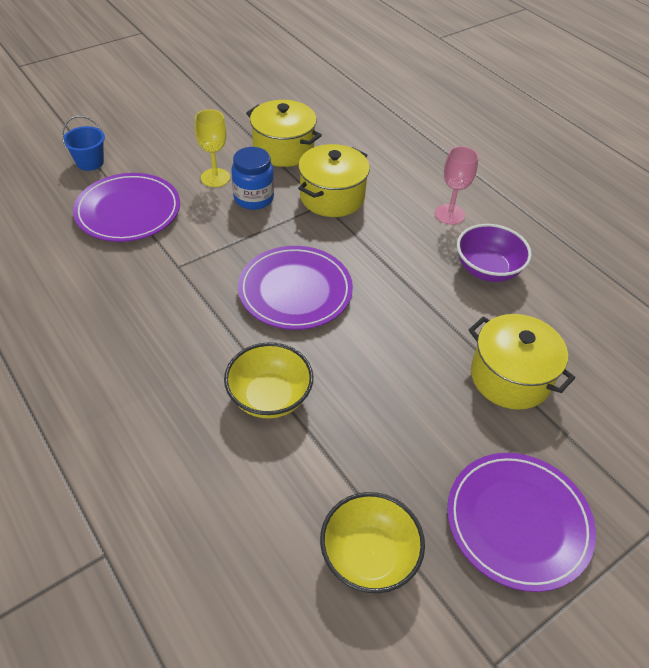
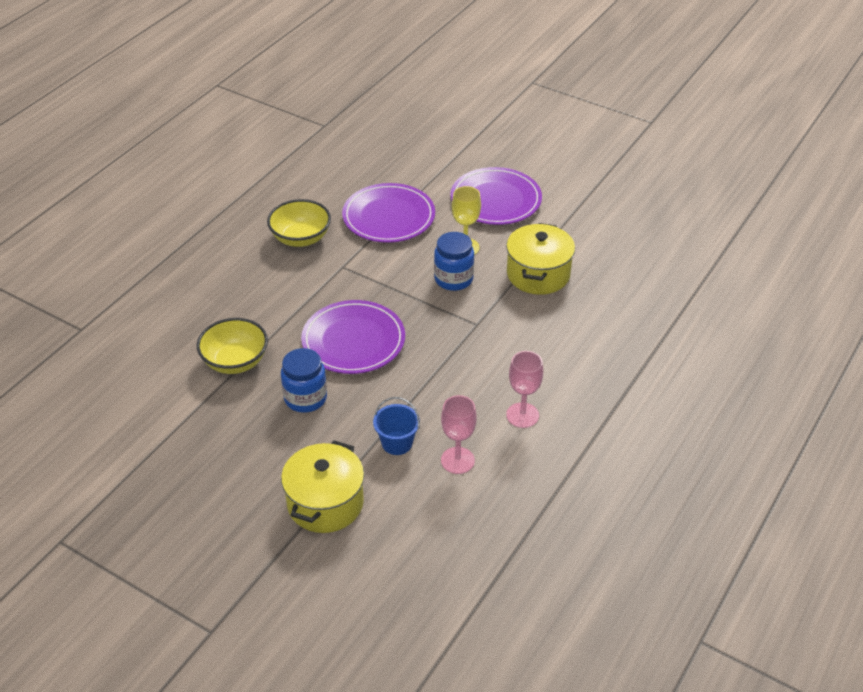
camera: 70 degrees right, 5 degrees down
(90, 162) = (433, 173): blue bucket -> blue bucket (397, 443)
(332, 197) = (490, 327): yellow pot -> none
(358, 352) = (305, 398): none -> blue jar
(368, 556) = (120, 454): yellow bowl -> yellow bowl (301, 238)
(487, 269) = (457, 460): purple bowl -> pink goblet
(518, 522) = (178, 534): purple plate -> purple plate (495, 200)

